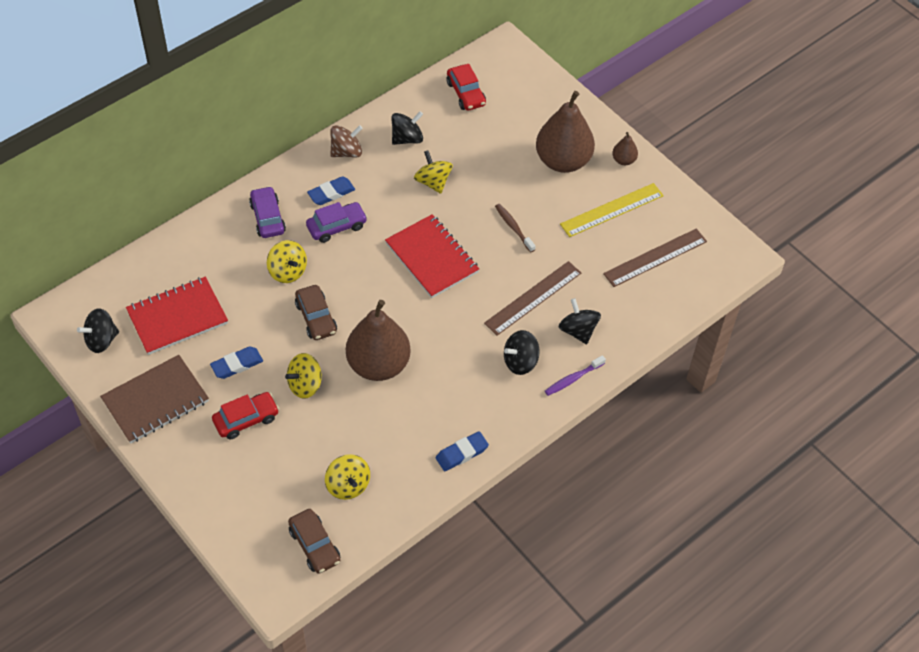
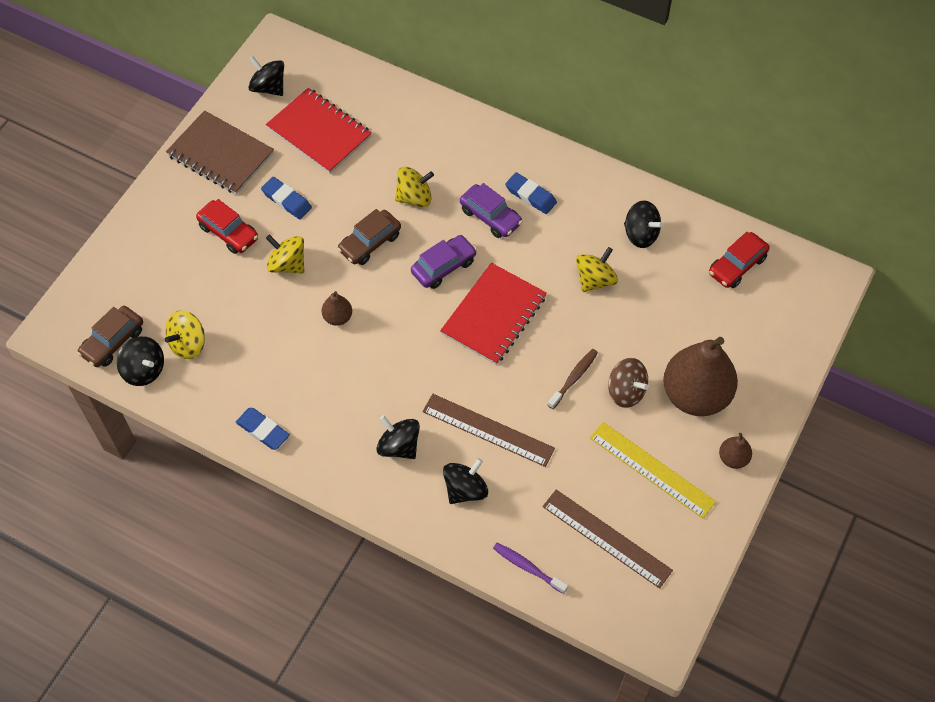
camera: 70 degrees right, 5 degrees up
(267, 218) = (471, 155): purple car -> purple car (443, 266)
(287, 271) = (414, 197): yellow spinning top -> yellow spinning top turned 135 degrees counterclockwise
(346, 152) = (592, 188): brown spinning top -> brown spinning top (626, 391)
(357, 528) = (144, 370): none -> black spinning top
(378, 365) = (338, 317): brown pear -> brown pear, size x0.44
(573, 379) = (399, 505): purple toothbrush -> purple toothbrush (527, 567)

